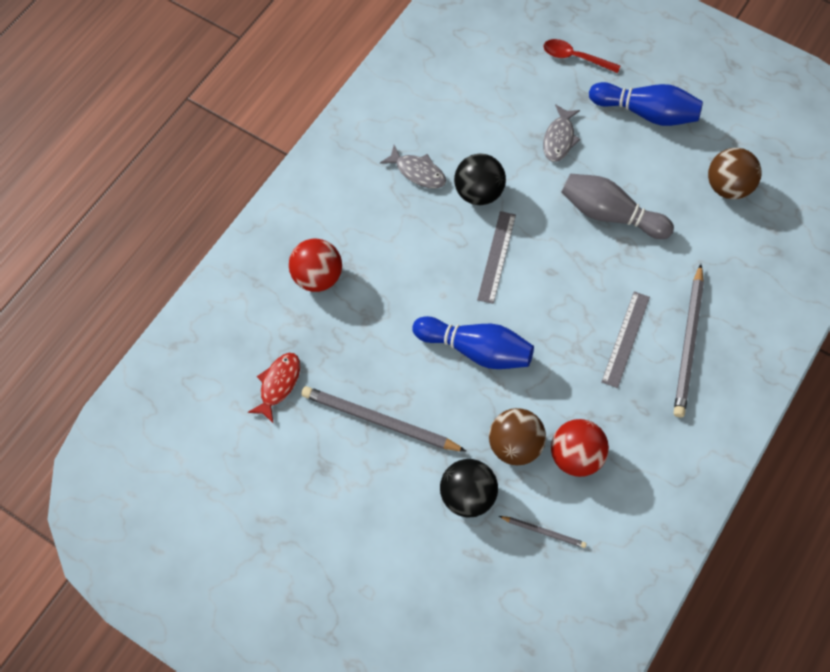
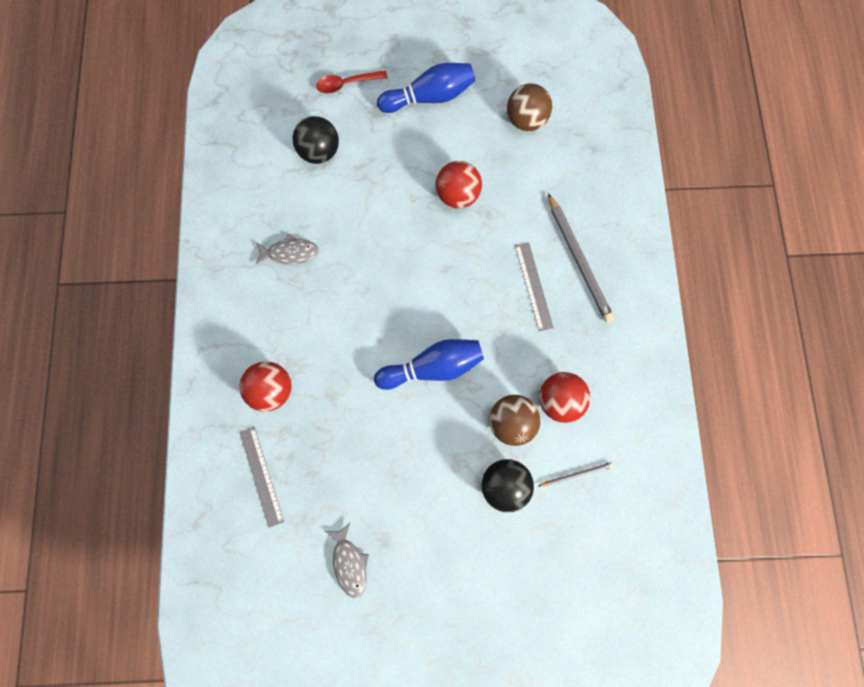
camera: 35 degrees left, 10 degrees up
(278, 384) = (302, 498): red fish -> none
(380, 421) = (401, 473): grey pencil -> none
(478, 193) = (348, 240): black ball -> black ball (319, 152)
(496, 256) = (397, 283): grey ruler -> grey ruler (261, 476)
(559, 139) = (379, 158): grey fish -> grey fish (349, 563)
(610, 214) = (457, 195): grey bowling pin -> red ball

